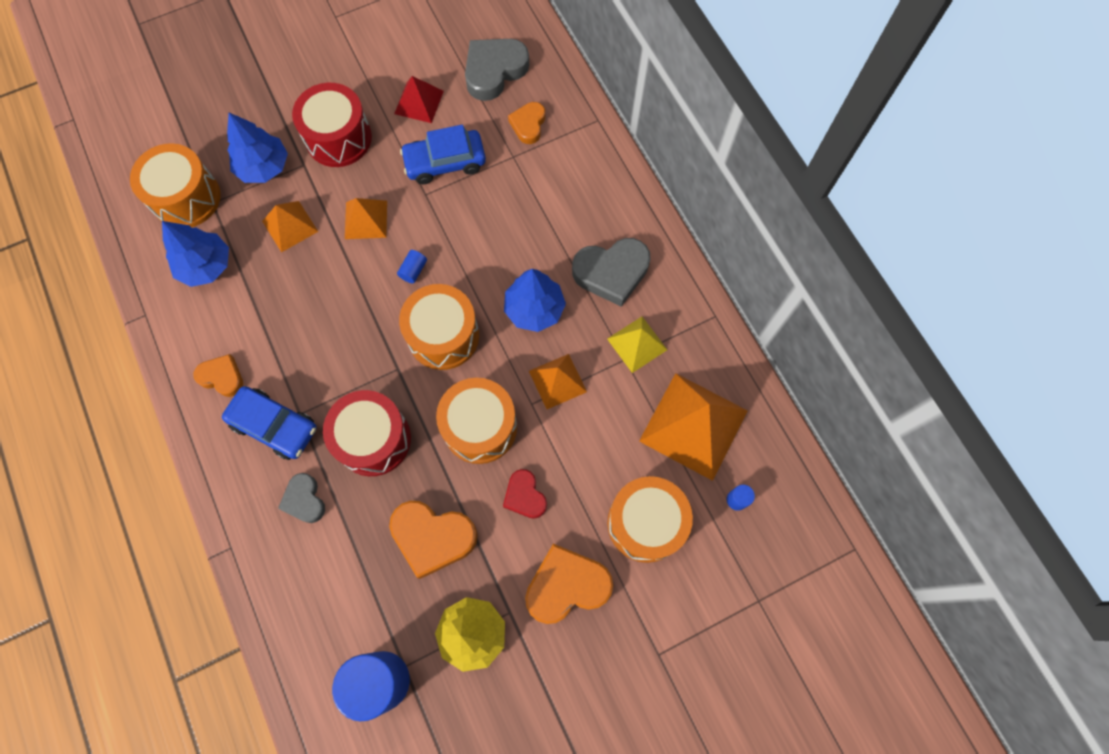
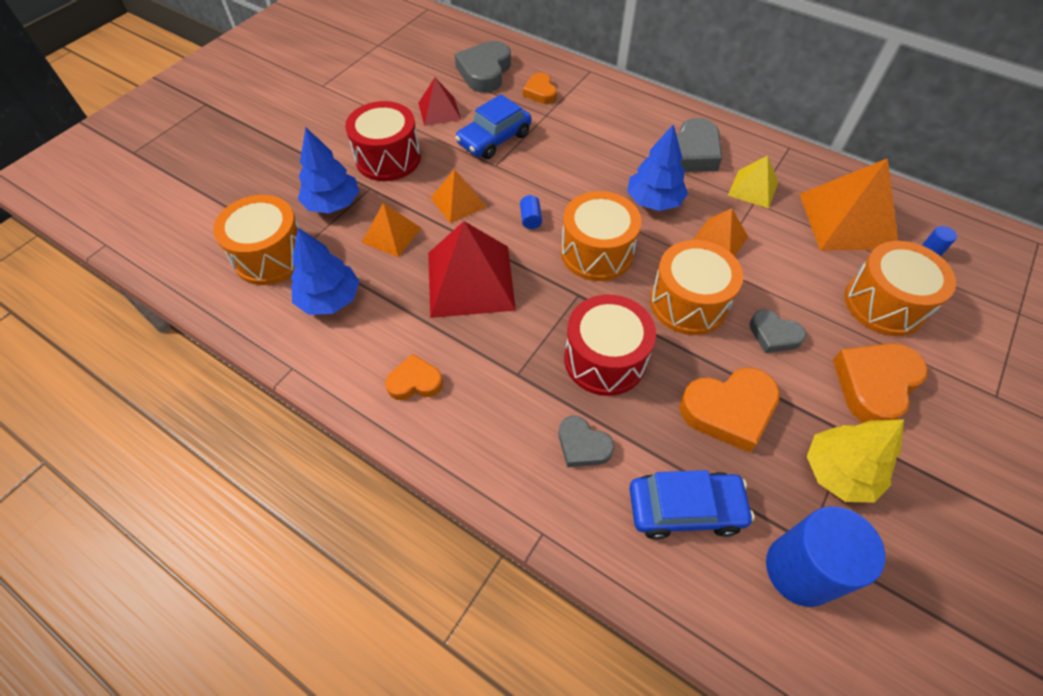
camera: 30 degrees left, 15 degrees down
(274, 426) = (501, 396): blue car -> blue car (685, 508)
(322, 307) = (470, 280): none -> red pyramid
(525, 496) = (774, 335): red heart -> grey heart

